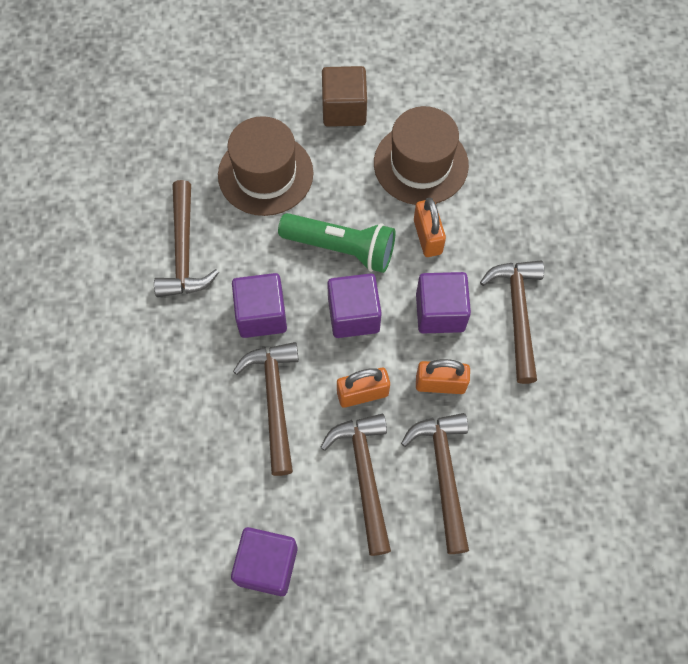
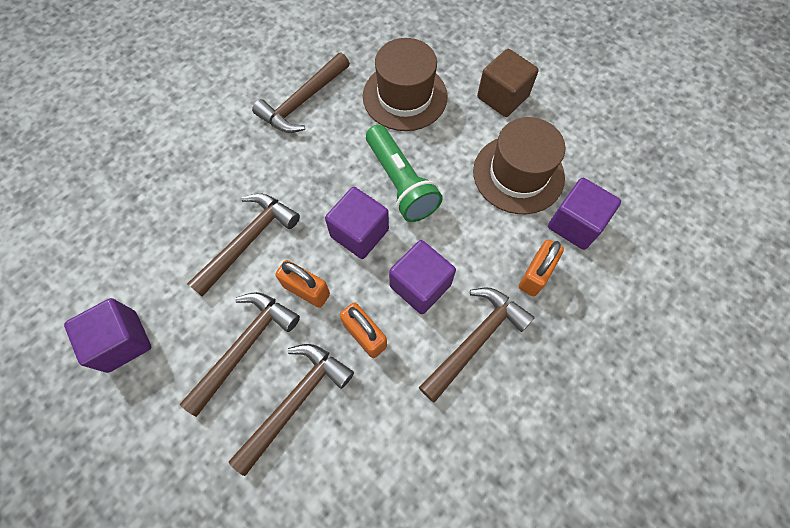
camera: 45 degrees right, 0 degrees up
(261, 315) = (303, 180): purple cube -> purple cube (575, 224)
(427, 237) = (469, 226): orange padlock -> orange padlock (535, 275)

